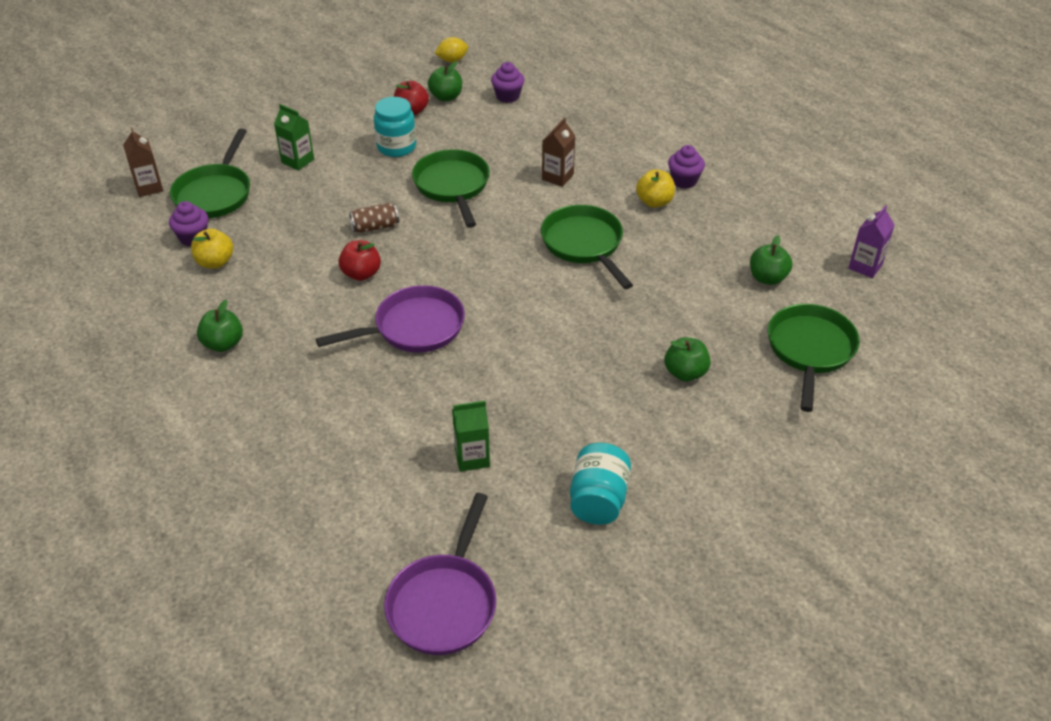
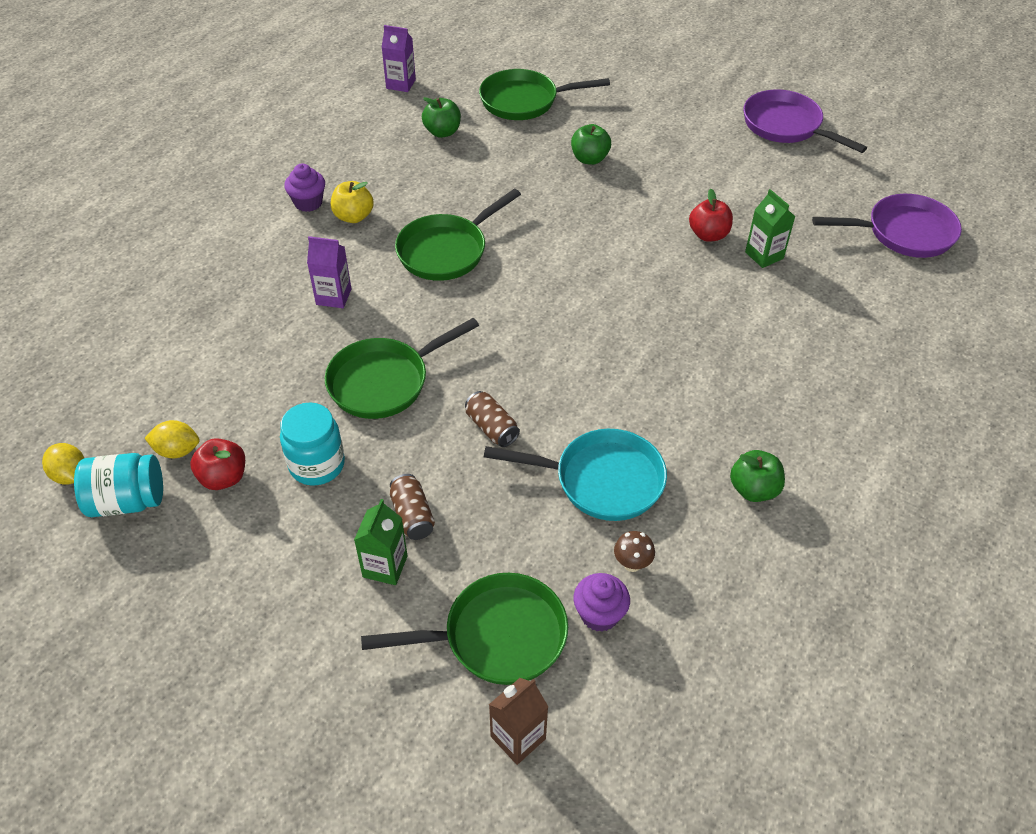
camera: 110 degrees left, 5 degrees up
(215, 262) = (632, 564): yellow apple -> brown mushroom
(291, 267) = (601, 480): none -> turquoise pan
(327, 178) = (412, 515): none -> brown can
(361, 274) = (579, 411): red apple -> red apple (708, 235)
(413, 328) = (636, 340): purple pan -> purple pan (786, 126)
(446, 97) = (177, 450): green apple -> yellow lemon
(507, 96) = (163, 385): purple cupcake -> none
(557, 177) = (333, 297): brown carton -> purple carton
(598, 500) = (753, 179): turquoise jar -> turquoise jar (127, 501)

